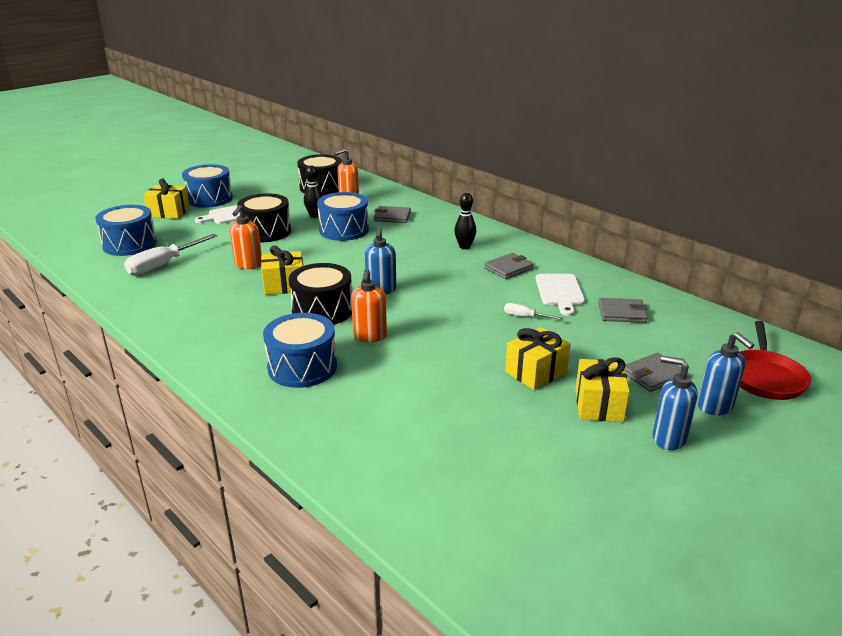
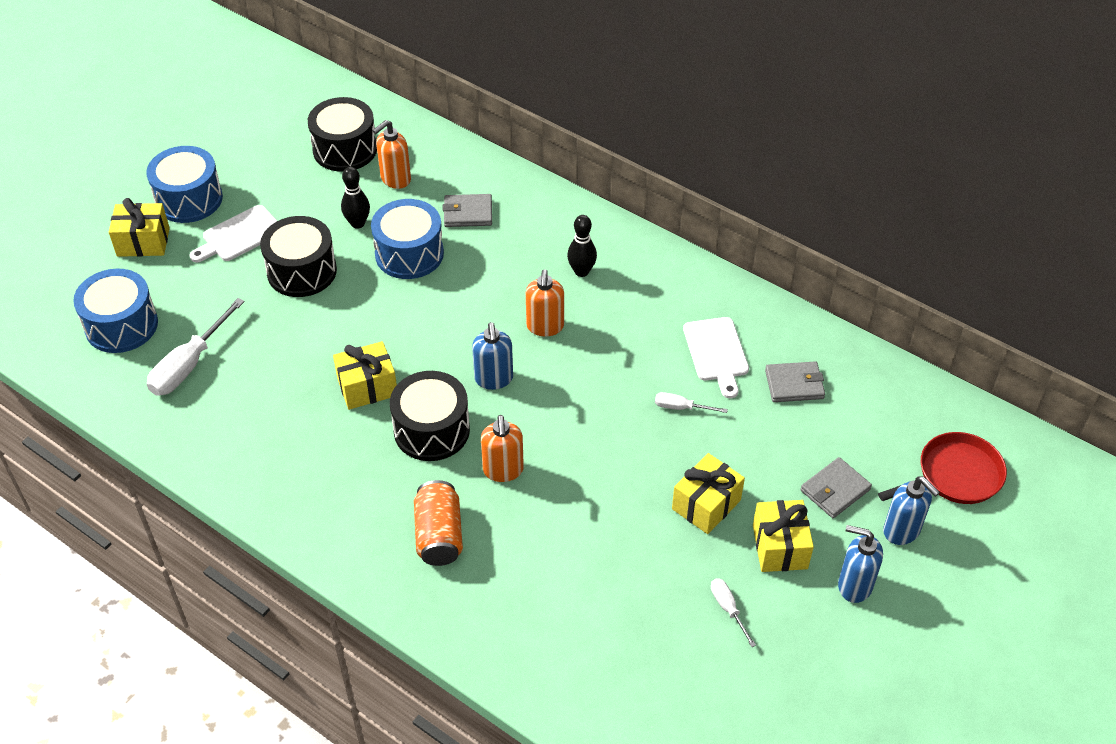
camera: 10 degrees left, 20 degrees up
(248, 265) = (304, 350): orange soap dispenser -> orange soap dispenser (545, 327)
(302, 367) = (439, 535): blue drum -> orange can
(508, 268) = (646, 312): grey wallet -> none
(544, 440) = (728, 609): none -> white screwdriver
(765, 377) = (955, 475): red pan -> red pan turned 120 degrees counterclockwise

